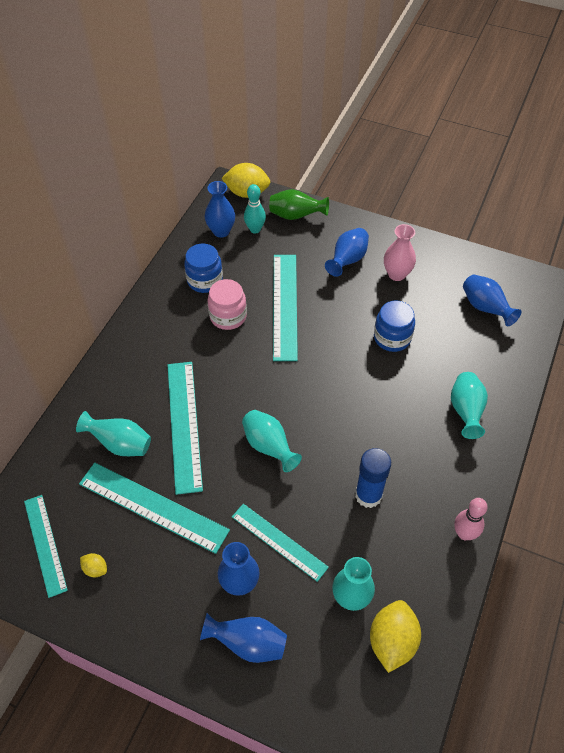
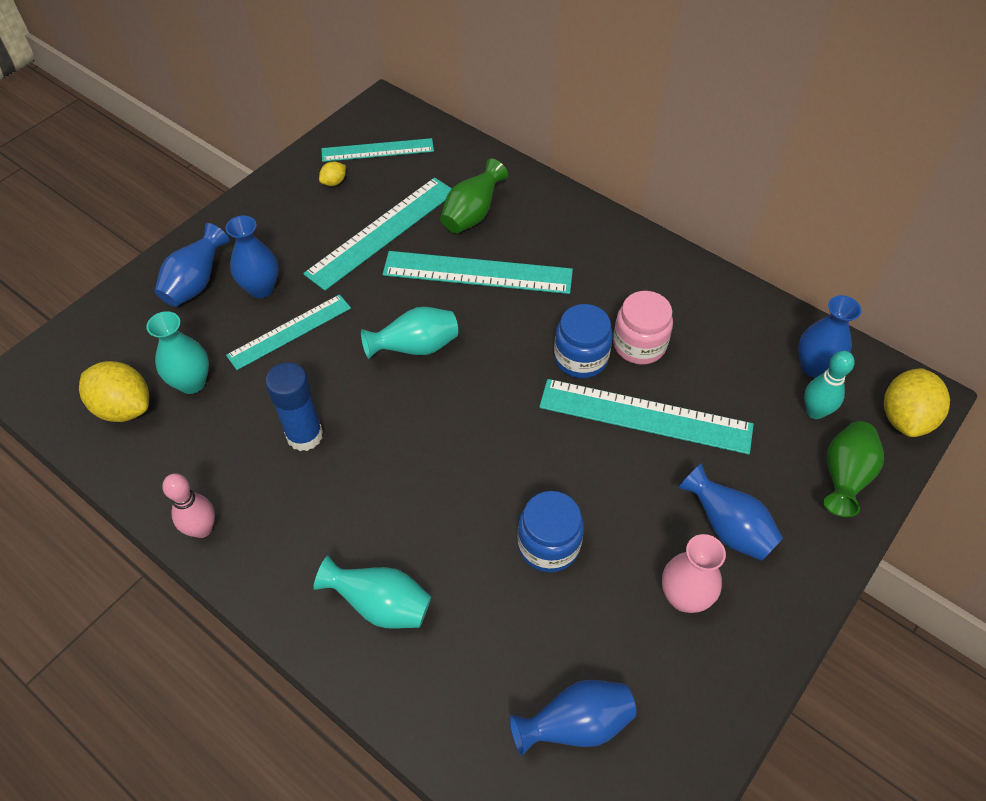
camera: 105 degrees right, 0 degrees up
(120, 444) = (472, 215): turquoise vase -> green vase
(205, 280) = (712, 330): blue jar -> blue jar (580, 358)

